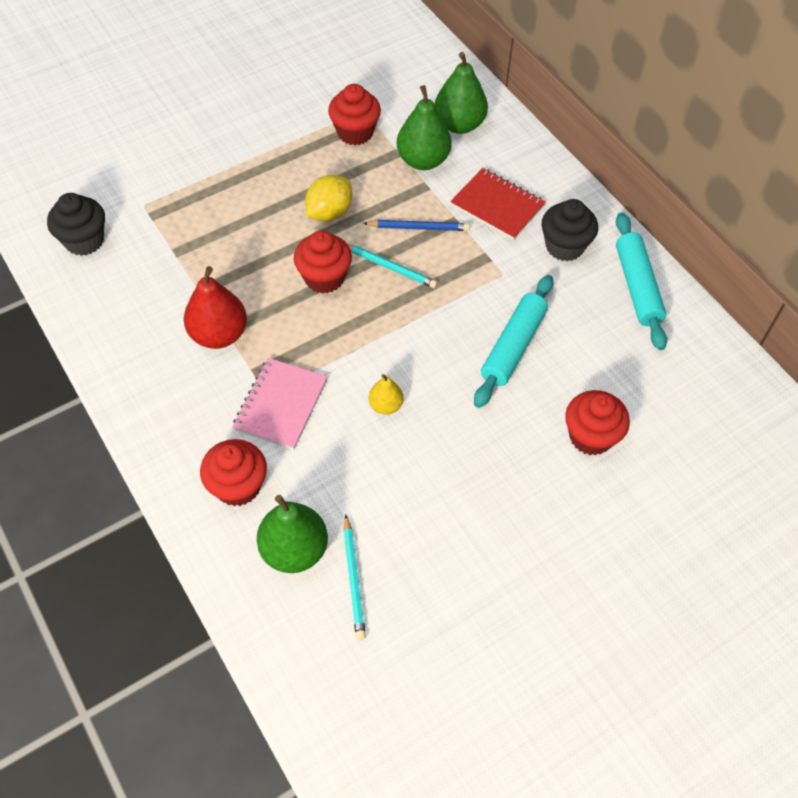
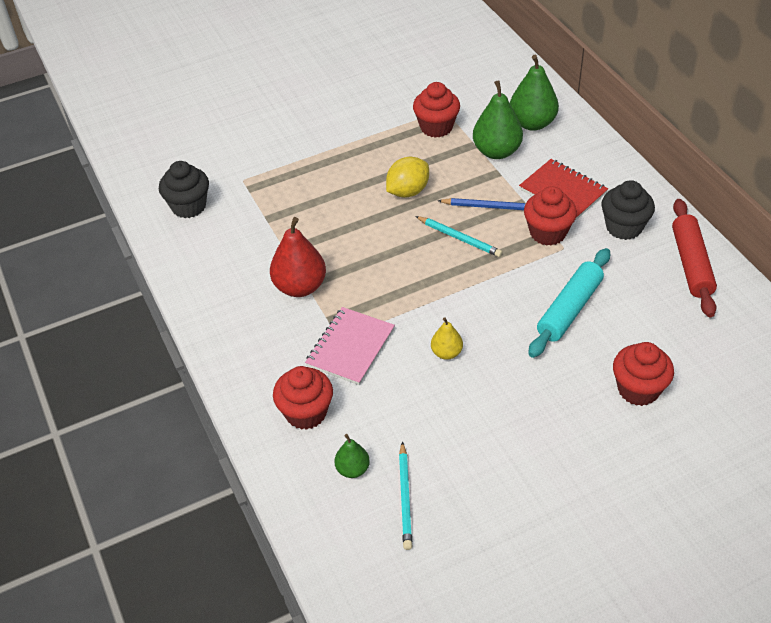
camera: 10 degrees right, 10 degrees down
(294, 550) = (352, 469): green pear -> green pear, size x0.54
(324, 278) = (398, 244): red cupcake -> red cupcake (547, 233)
(637, 287) = (691, 264): turquoise rolling pin -> red rolling pin

